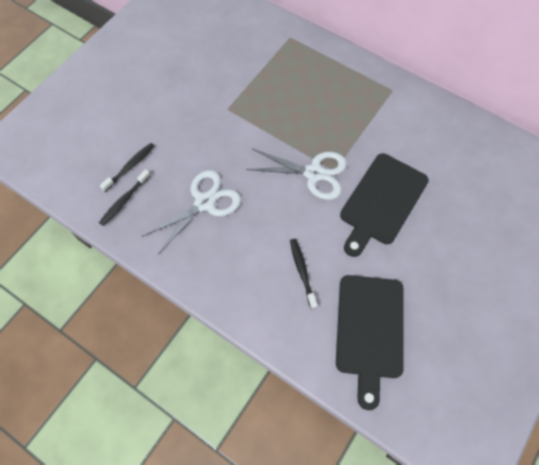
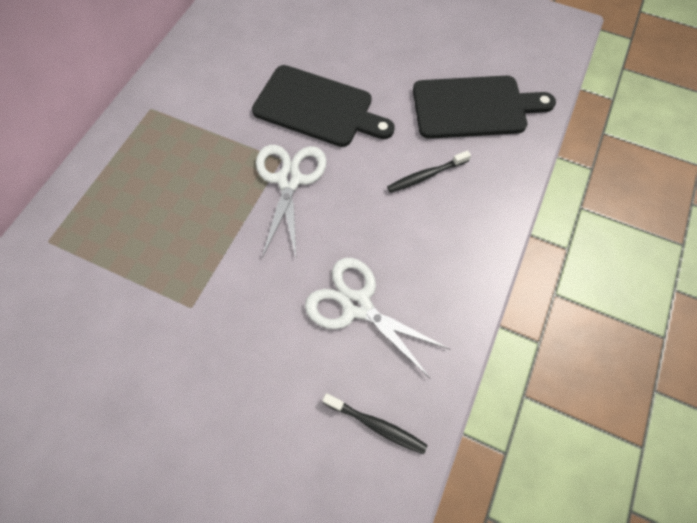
camera: 100 degrees left, 0 degrees up
(130, 166) = (314, 434): black toothbrush -> none

